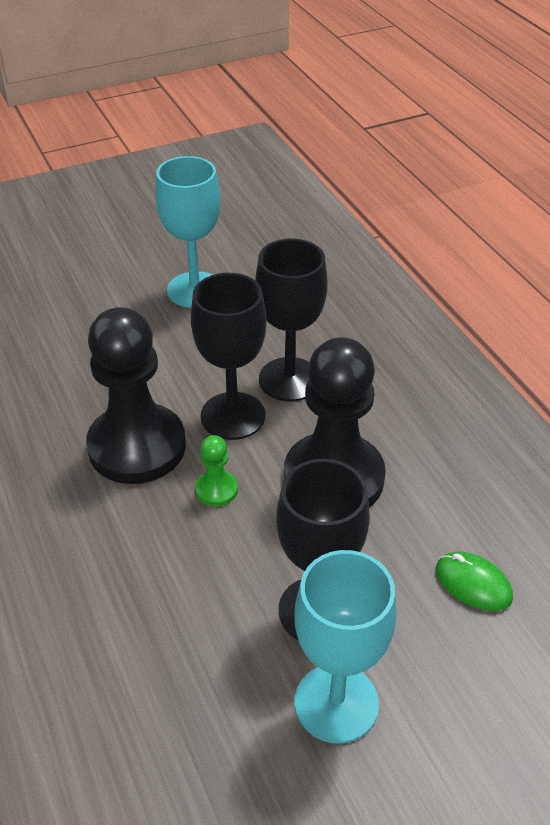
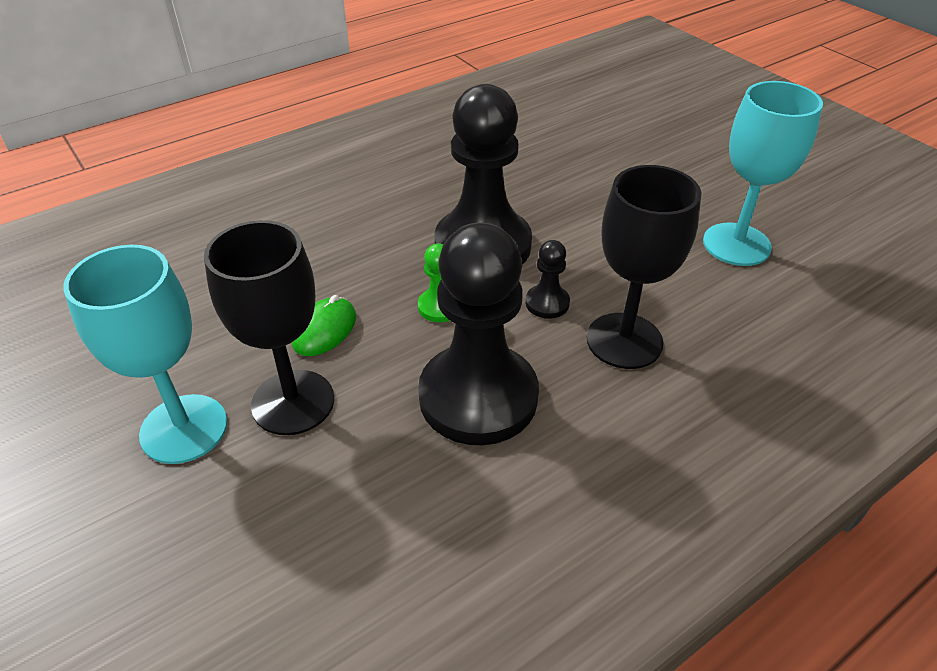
camera: 80 degrees right, 0 degrees up
(233, 416) = (547, 303): black goblet -> black pawn
(473, 583) = (335, 548): green mouse -> green mouse (324, 330)

